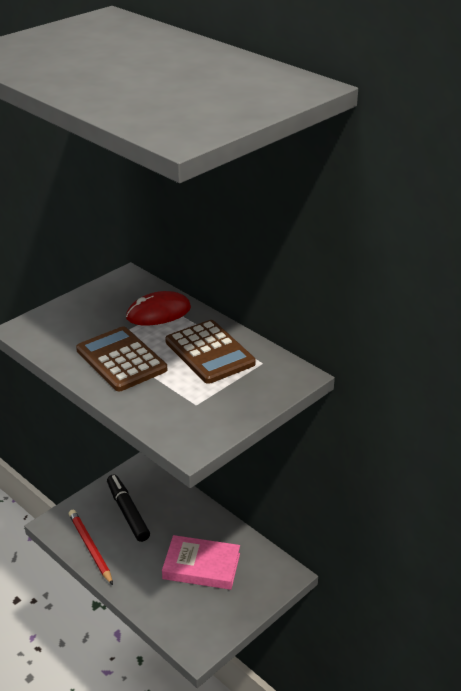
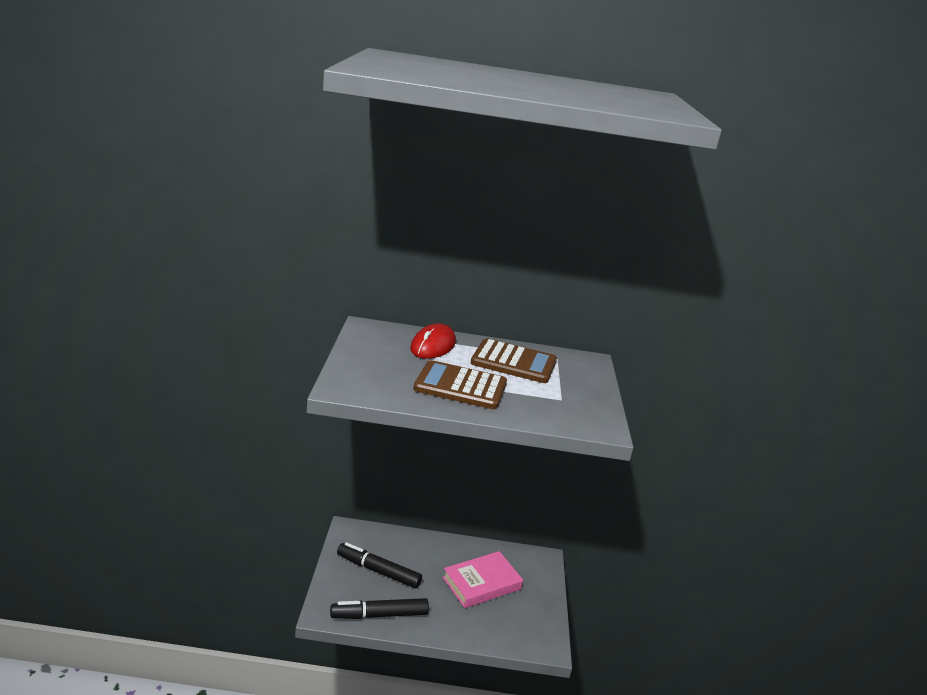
camera: 45 degrees left, 10 degrees down
(90, 548) = (379, 615): red pencil -> black marker

